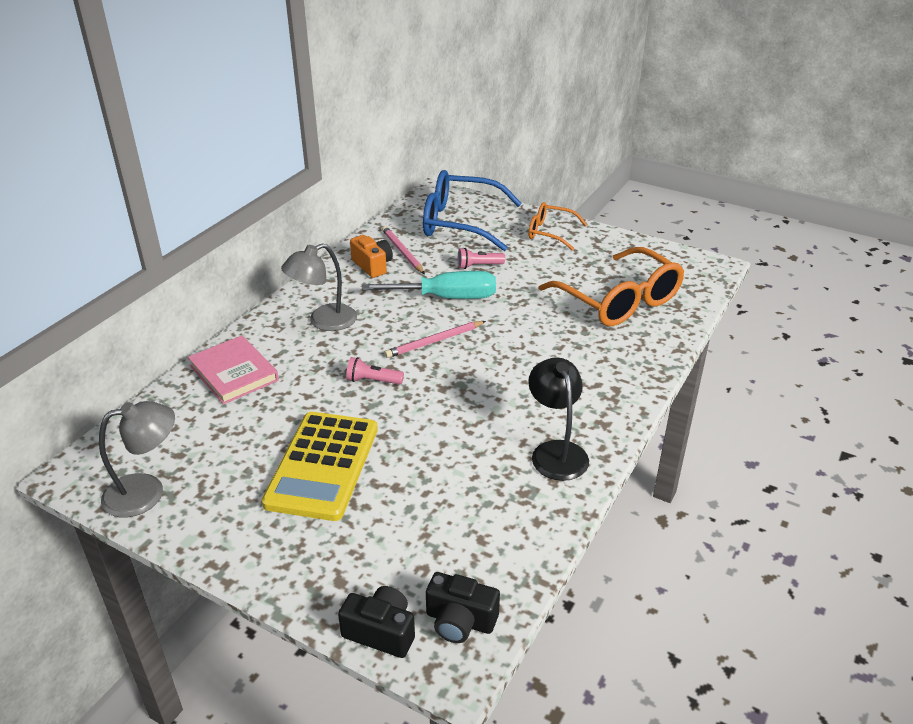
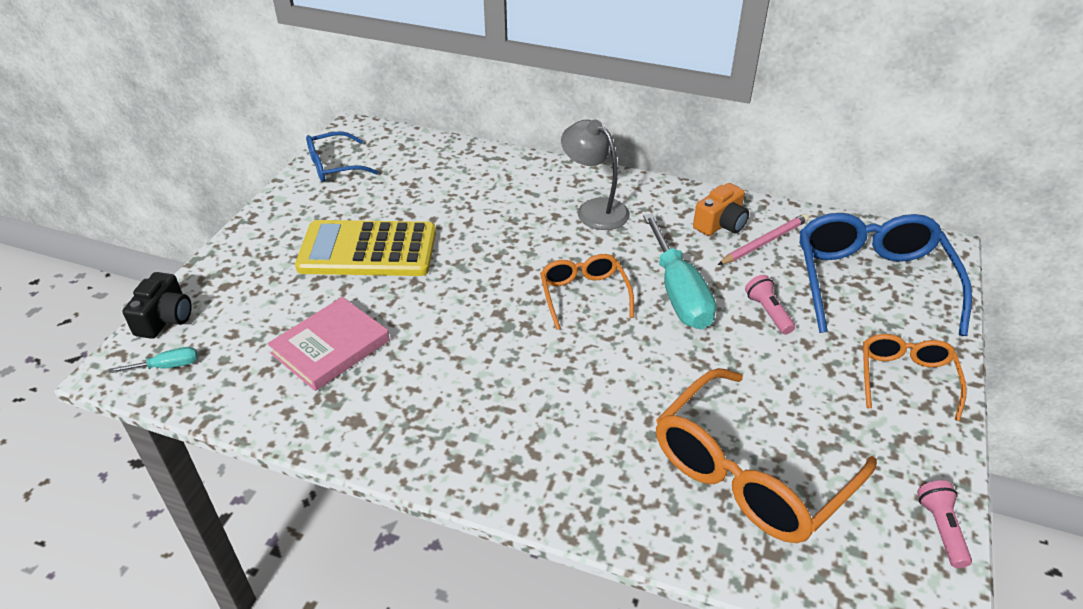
camera: 80 degrees right, 5 degrees up
(146, 492) = (334, 166): grey lamp -> blue glasses
(234, 373) = (493, 173): pink book -> pink book (330, 347)
(373, 381) = (500, 260): pink flashlight -> pink flashlight (941, 529)
(434, 341) = (584, 295): pink pencil -> orange glasses
(460, 620) = (167, 366): black camera -> turquoise screwdriver
(556, 451) = (399, 419): black lamp -> none

